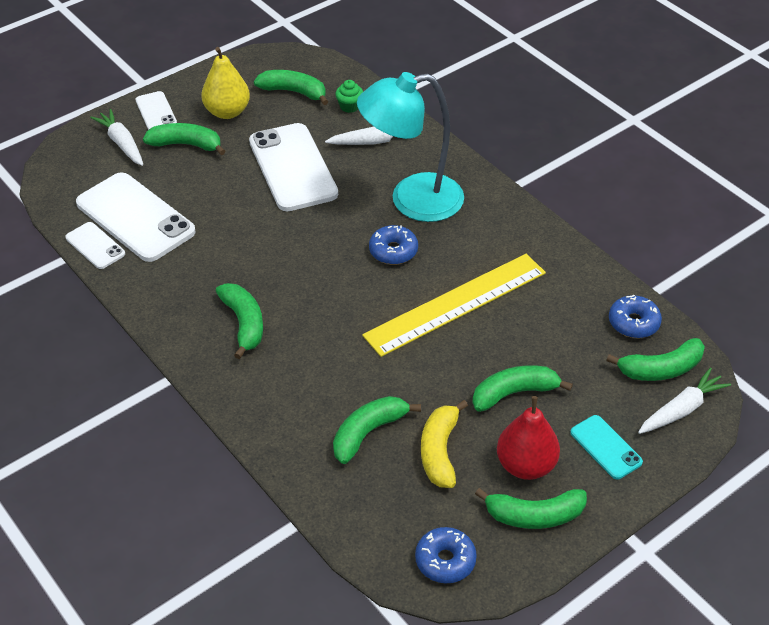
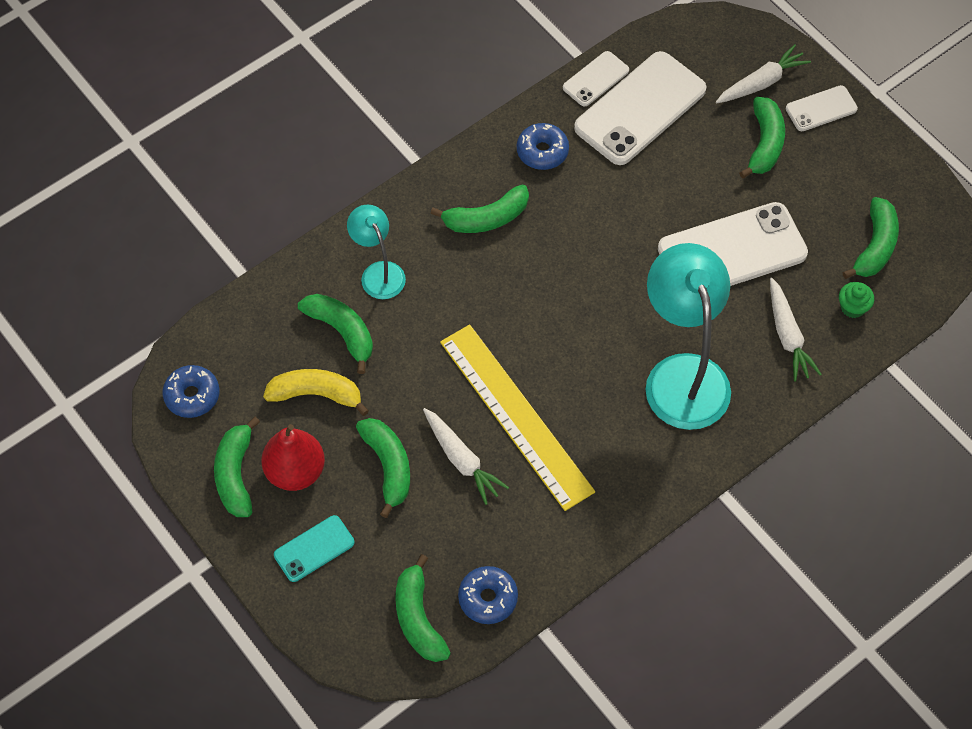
camera: 90 degrees right, 15 degrees up
(227, 112) = (828, 179): yellow pear -> none
(300, 405) = (378, 272): none -> turquoise lamp
(393, 251) = (597, 355): blue donut -> blue donut (542, 151)
(681, 409) = (361, 632): white carrot -> white carrot (462, 460)

